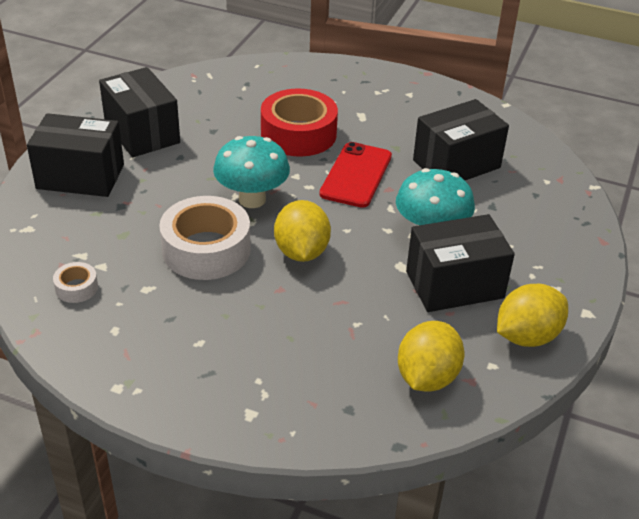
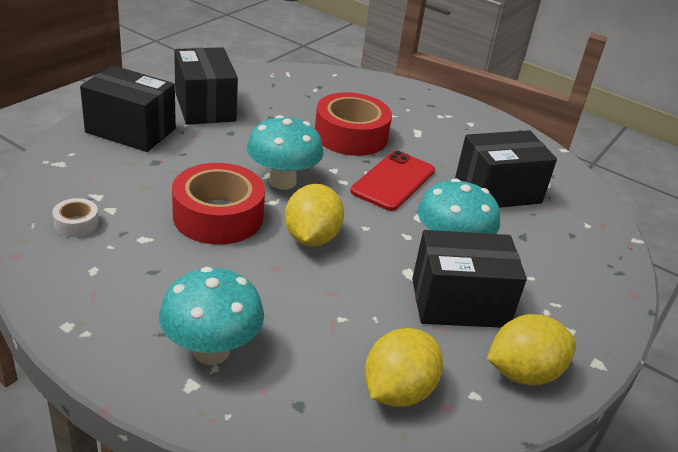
camera: 10 degrees right, 5 degrees down
(206, 249) = (218, 216): white tape -> red tape
(255, 380) = (211, 351): none -> turquoise mushroom

